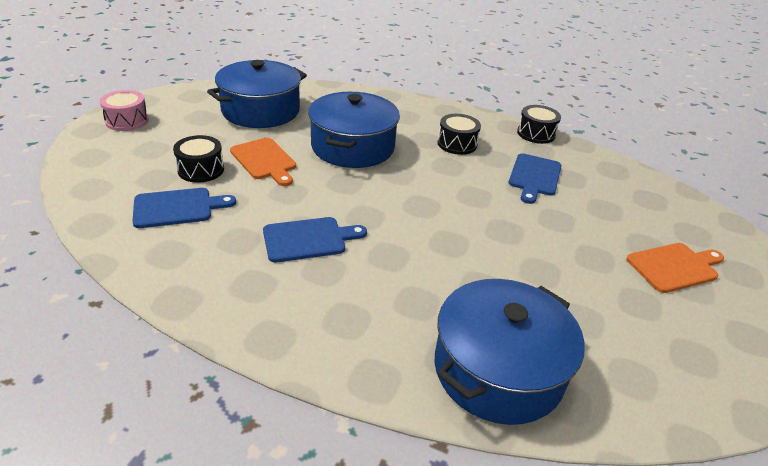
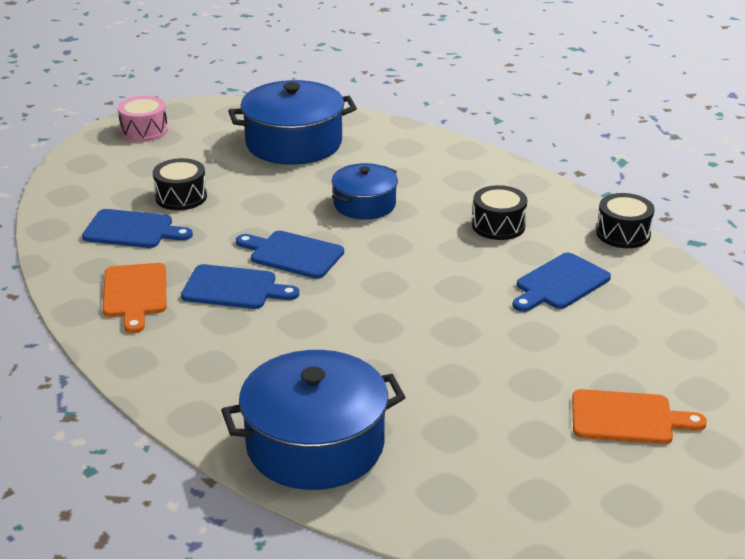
camera: 30 degrees right, 5 degrees down
(264, 160) = (253, 200): orange cutting board -> orange cutting board (135, 294)
(332, 198) = (292, 254): none -> blue cutting board
(352, 147) = (364, 204): blue pot -> blue pot, size x0.59

